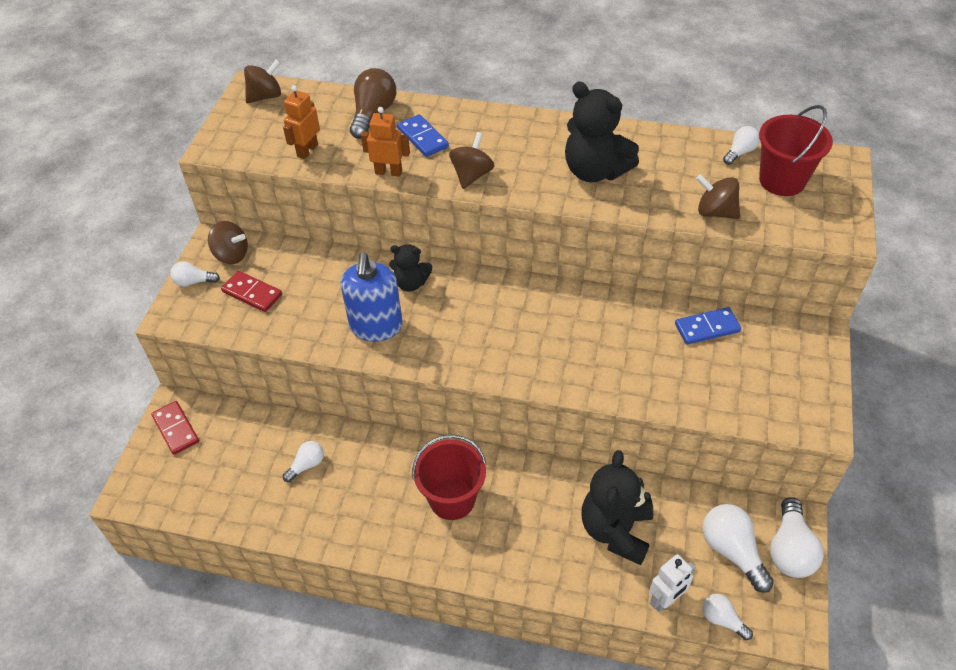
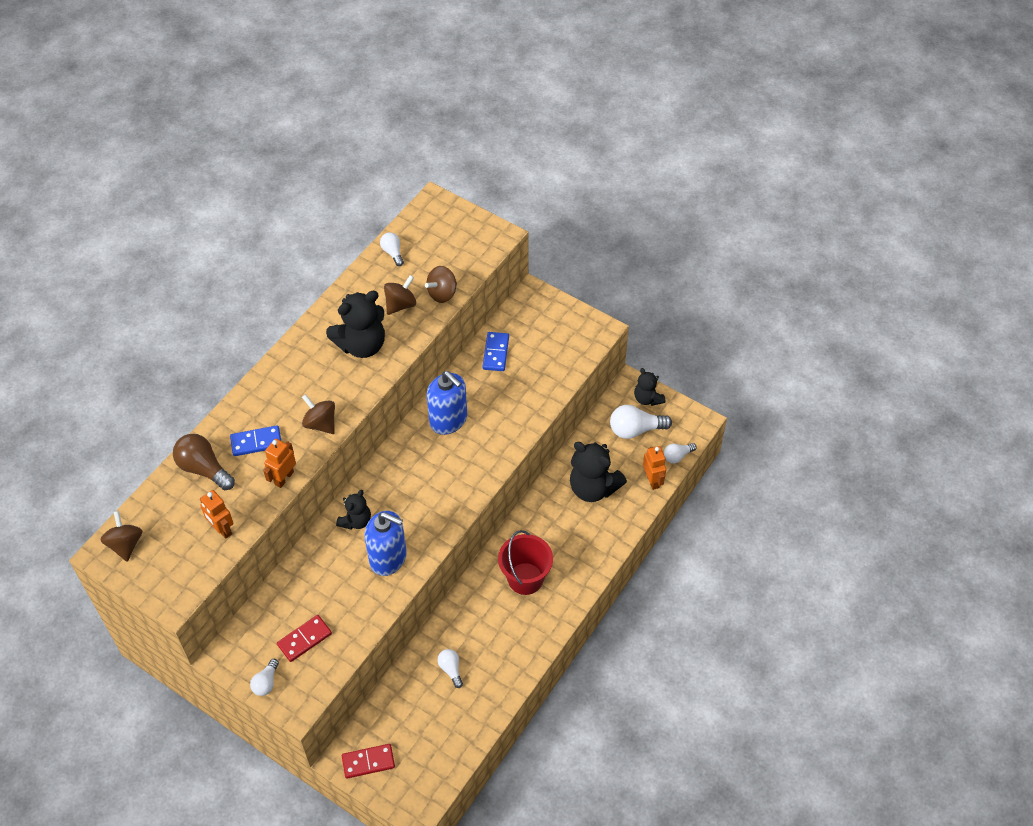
camera: 70 degrees left, 5 degrees up
(231, 255) = (250, 646): brown spinning top -> brown spinning top (400, 304)
(584, 316) = (448, 420): none -> blue soap dispenser
(665, 600) = (652, 480): white robot -> orange robot
(782, 180) = (433, 243): red bucket -> none
(790, 550) = (647, 398): white light bulb -> black teddy bear

